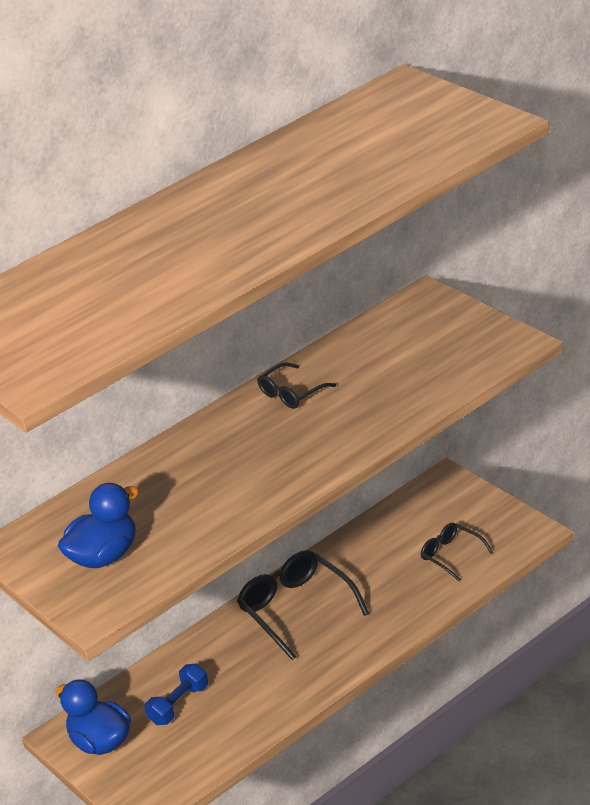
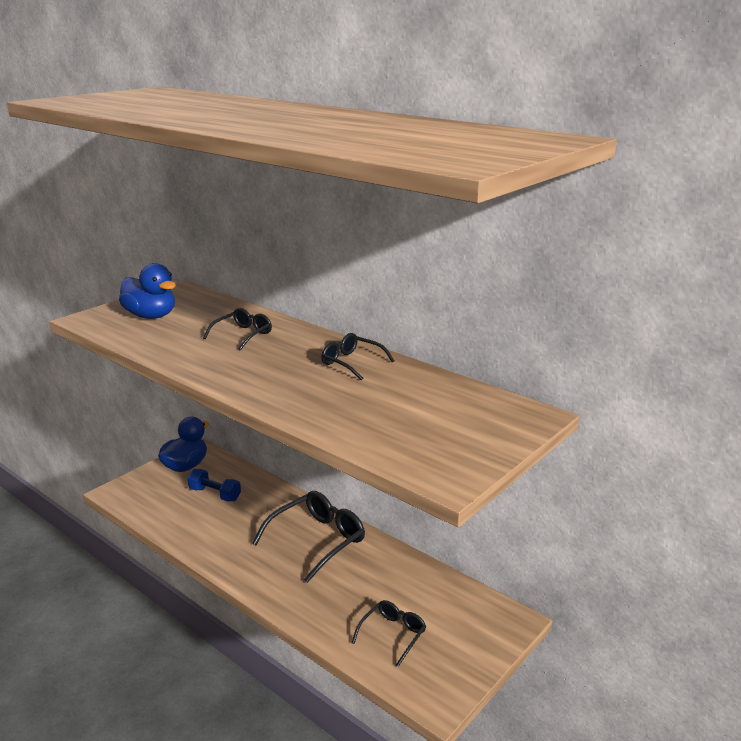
camera: 75 degrees right, 10 degrees down
(193, 473) = (243, 335): none -> black glasses

